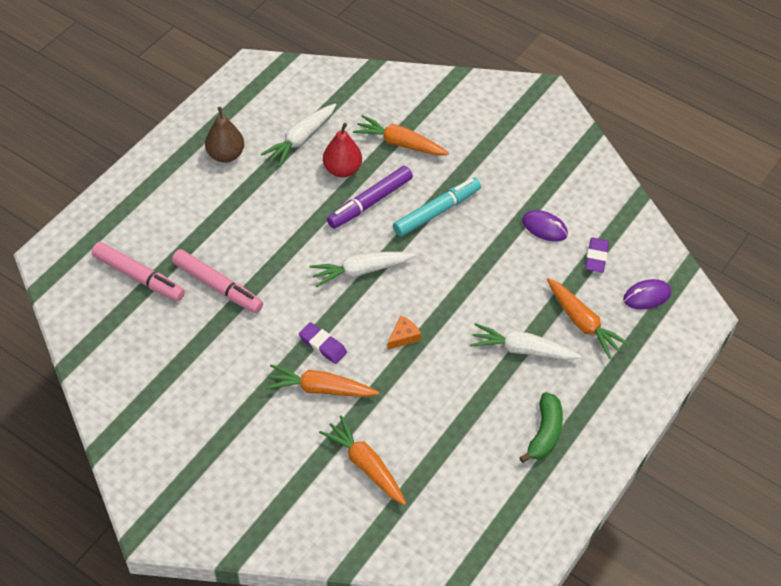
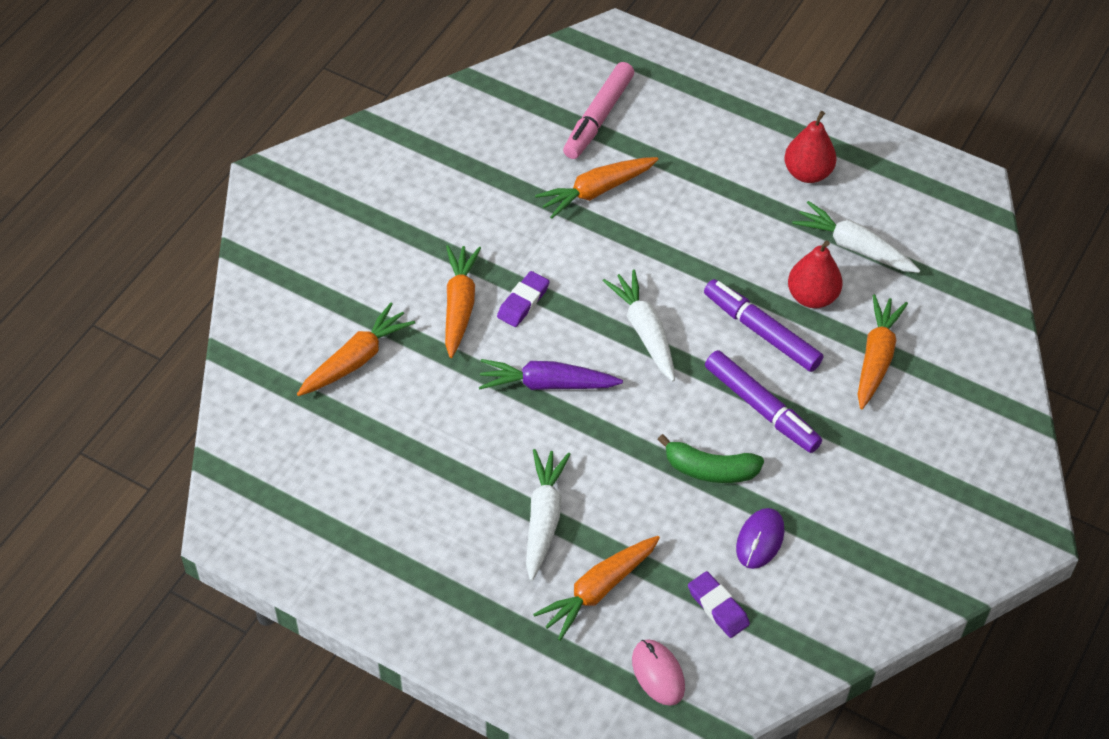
camera: 85 degrees right, 0 degrees up
(218, 286) = (596, 191): pink marker -> orange carrot
(226, 155) = (807, 173): brown pear -> red pear
(403, 337) = (547, 384): orange cheese -> purple carrot
(436, 212) = (761, 408): turquoise marker -> purple marker
(544, 433) = (415, 547): green banana -> green banana (710, 469)
(596, 257) = (718, 607): purple eraser -> purple eraser turned 45 degrees clockwise
(646, 296) = (658, 673): purple mouse -> pink mouse

